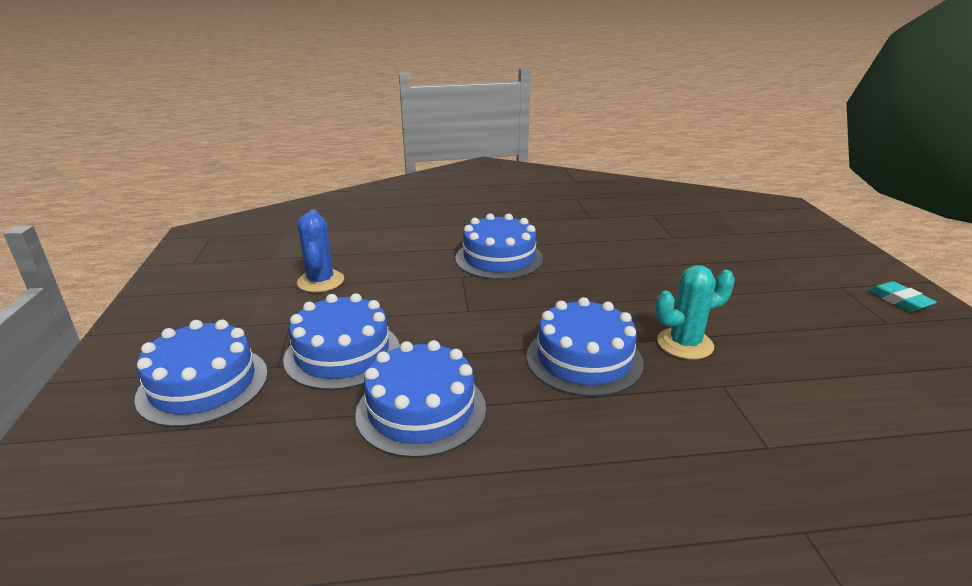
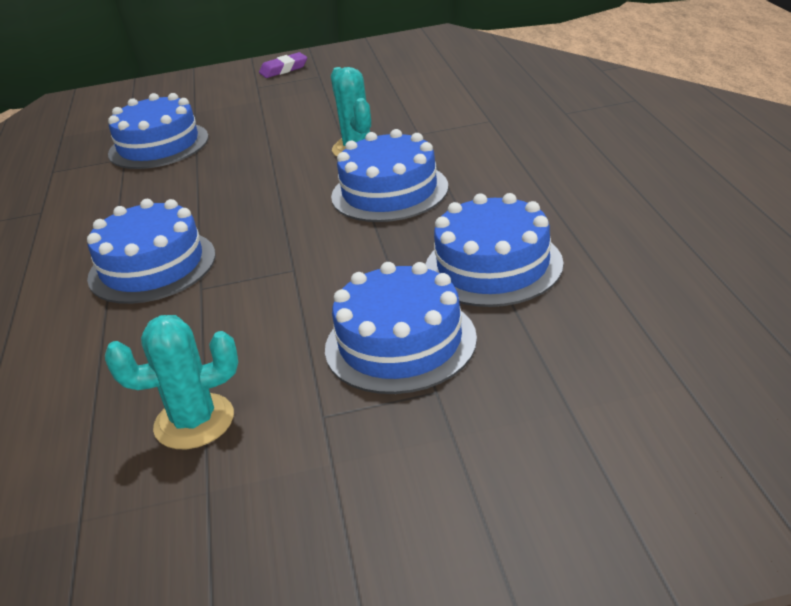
camera: 90 degrees left, 5 degrees up
(203, 385) = (492, 446): blue cake -> blue cake (158, 145)
(320, 281) = (194, 422): blue cactus -> turquoise cactus
(899, 300) = (283, 69): turquoise eraser -> purple eraser

